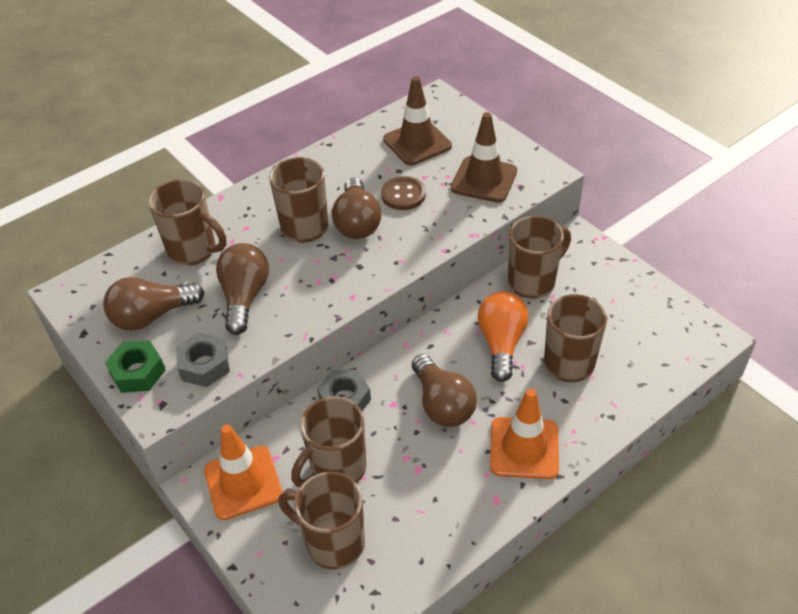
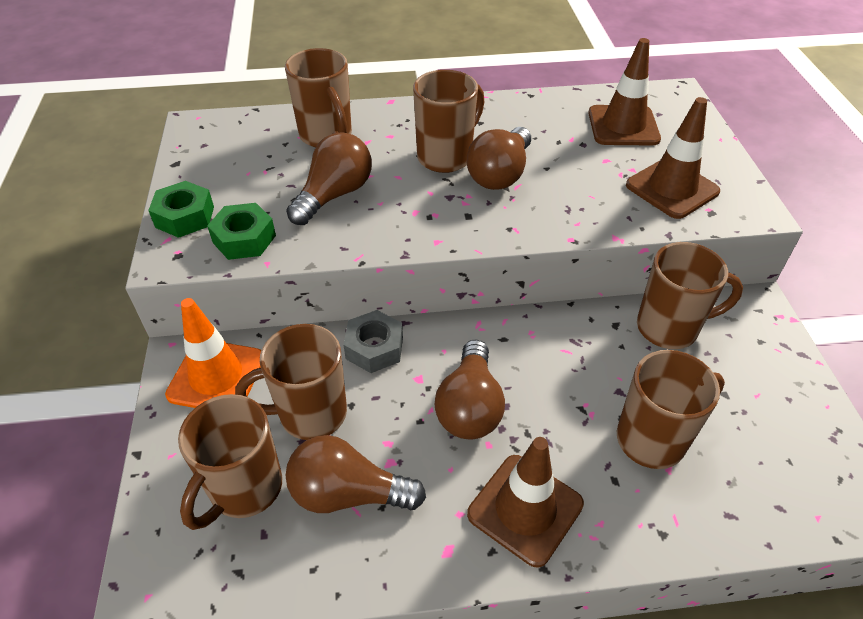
camera: 30 degrees right, 0 degrees up
(152, 316) = (241, 174): brown light bulb -> brown light bulb (348, 493)
(204, 365) = (244, 239): grey nut -> green nut
(333, 542) = (244, 489): brown mug -> brown mug turned 120 degrees counterclockwise
(403, 195) = (569, 168): brown button -> none
(501, 343) = (584, 376): orange light bulb -> none
(524, 448) = (525, 509): orange traffic cone -> brown traffic cone

